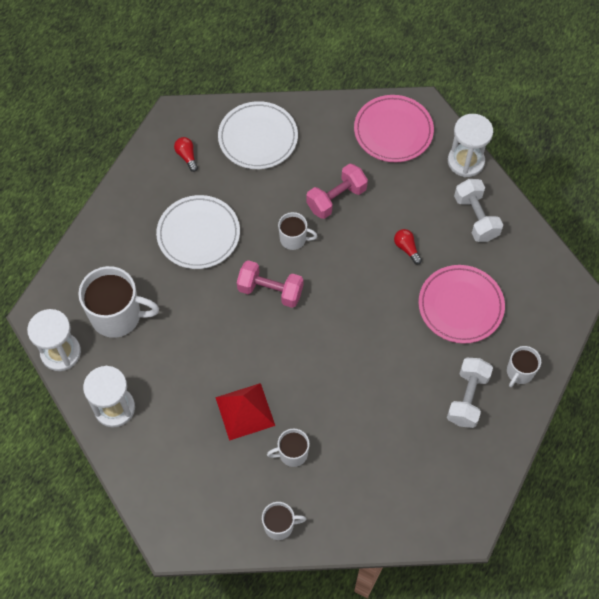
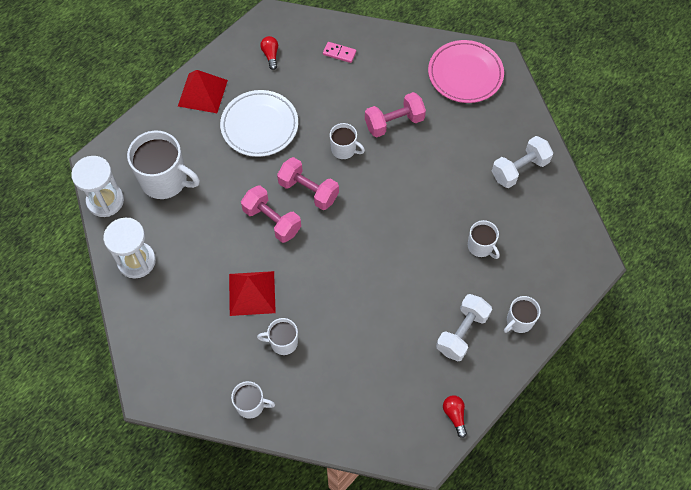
camera: 15 degrees right, 0 degrees up
(127, 213) = (202, 93): none -> red pyramid
(242, 331) = (272, 221): none -> pink dumbbell
(258, 138) = (339, 53): white plate -> pink domino
(406, 248) = (446, 182): red light bulb -> red light bulb (454, 415)
(460, 306) = (481, 246): pink plate -> white mug
(465, 161) = (525, 116): white hourglass -> none
(476, 218) = (519, 169): white dumbbell -> white dumbbell turned 60 degrees clockwise

